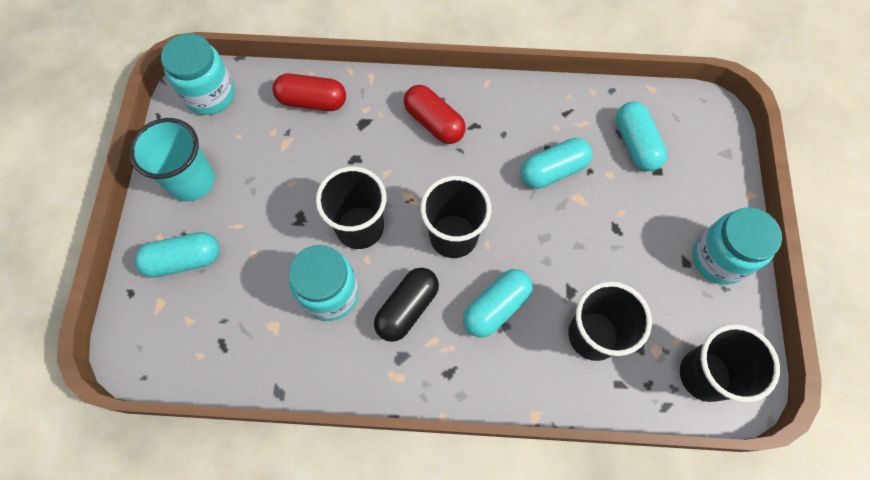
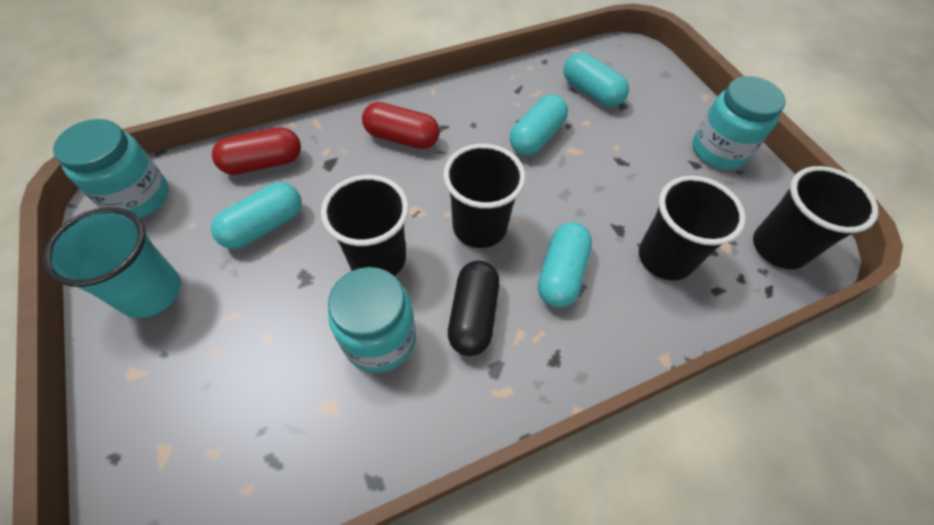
camera: 30 degrees left, 10 degrees down
(184, 260) = (176, 383): turquoise capsule -> turquoise capsule (264, 226)

